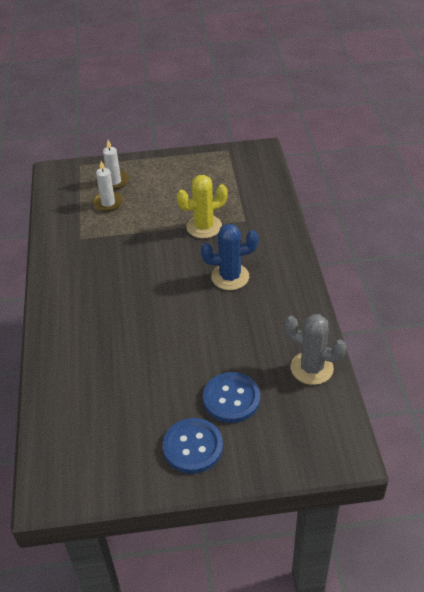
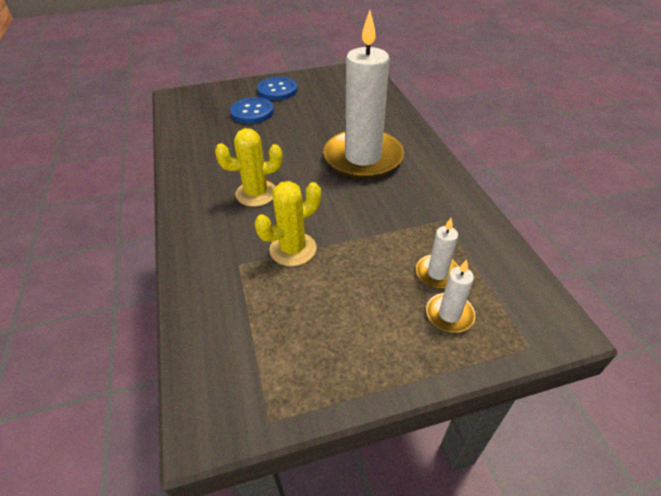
camera: 170 degrees right, 0 degrees up
(118, 307) = (363, 158): none -> white candle
(230, 277) = (256, 193): blue cactus -> yellow cactus
(311, 368) = (187, 133): grey cactus -> none

